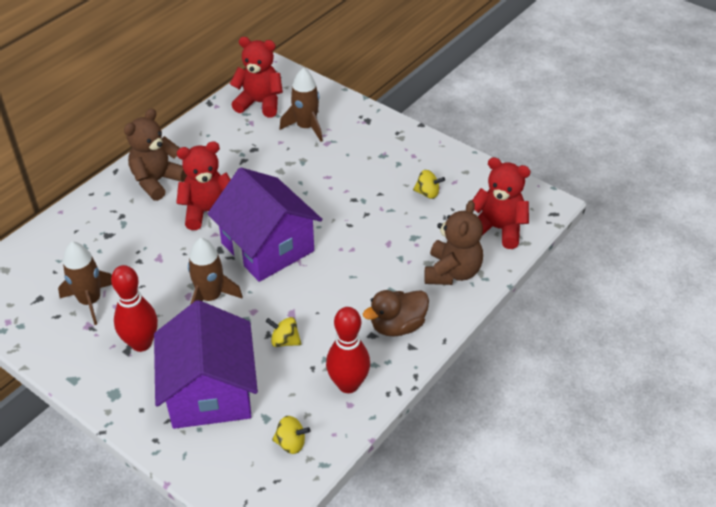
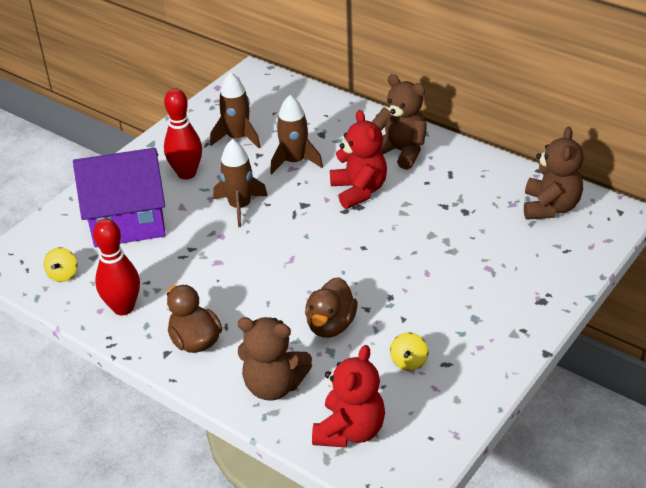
camera: 90 degrees right, 5 degrees down
(260, 103) = (550, 207): red teddy bear -> brown teddy bear
(267, 247) = (309, 237): purple house -> none
(285, 341) = (182, 260): yellow spinning top -> none
(306, 127) = (514, 248): brown rocket -> brown rocket (294, 161)
(384, 236) = (331, 325): none -> brown duck

